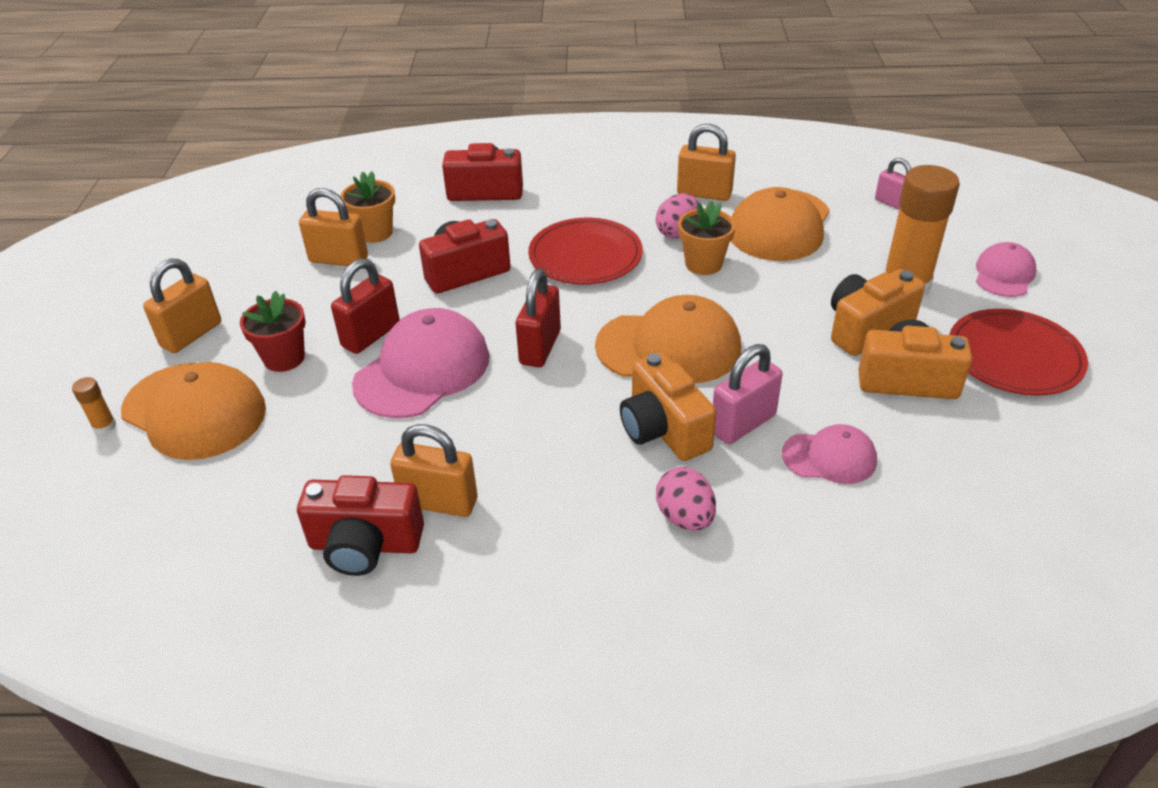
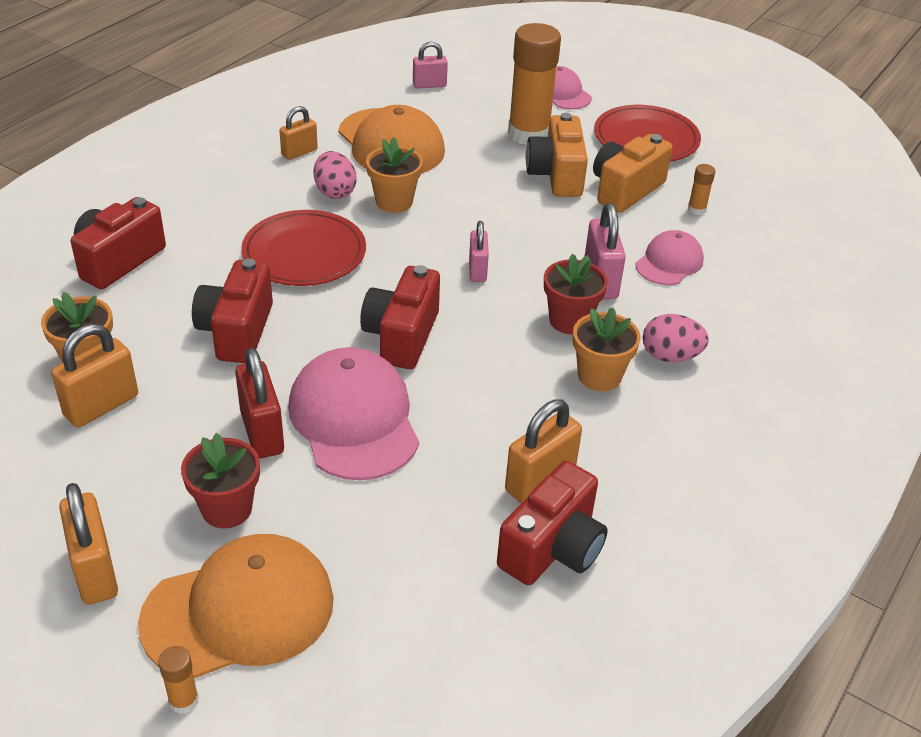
camera: 60 degrees left, 0 degrees up
(540, 347) = (402, 336): red padlock -> red camera
(607, 481) = (599, 376): none -> orange flower pot
(663, 429) = (569, 320): orange camera -> red flower pot
(669, 347) = (477, 270): orange cap -> pink padlock
(704, 193) = (299, 152): orange padlock -> orange padlock, size x0.65
(945, 441) = (696, 209): none -> orange glue stick

